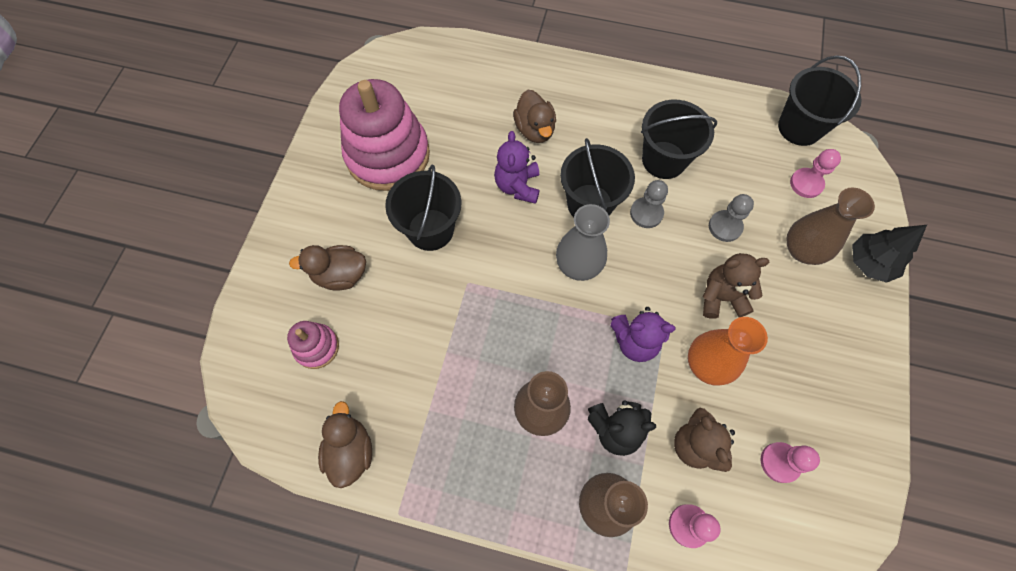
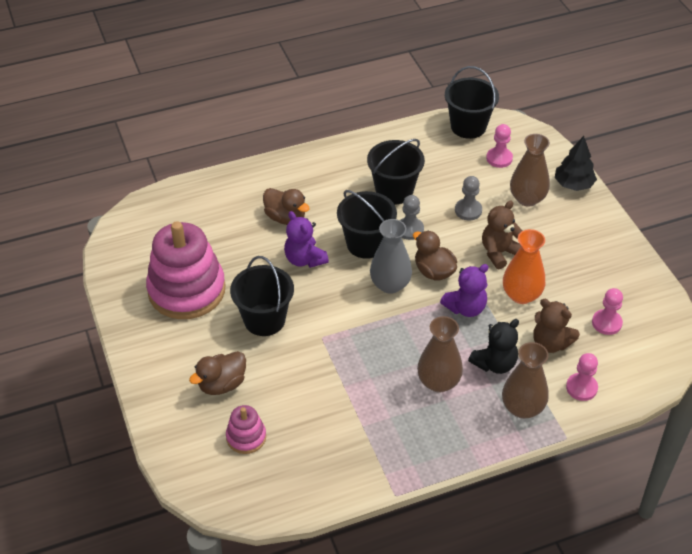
camera: 35 degrees left, 20 degrees down
(351, 451) = (330, 481): brown duck -> brown duck (434, 271)

